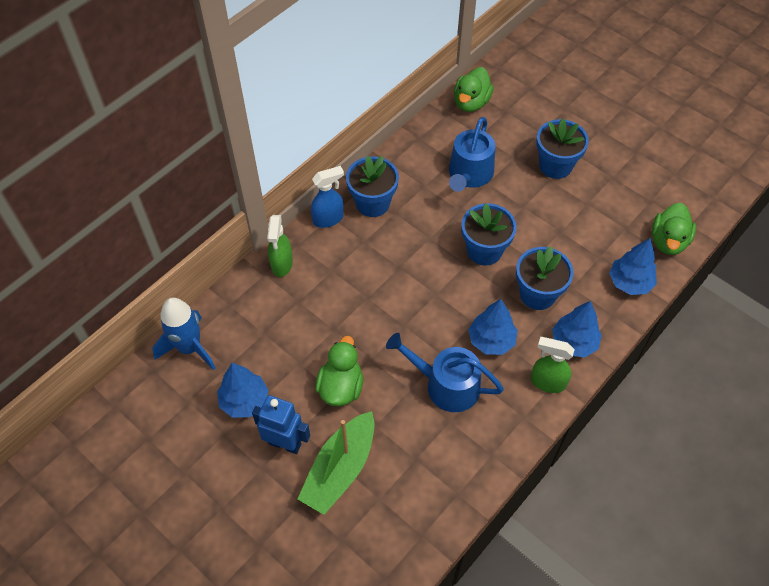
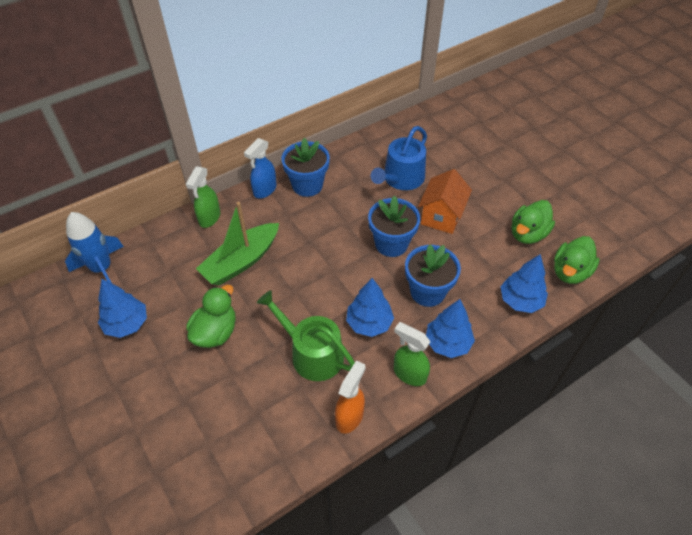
camera: 15 degrees right, 5 degrees down
(285, 443) = (144, 370): blue robot -> none
(328, 219) = (264, 190): blue spray bottle -> blue spray bottle turned 135 degrees clockwise
(340, 469) = (183, 406): green boat -> green boat (241, 261)
(446, 385) = (311, 353): blue watering can -> green watering can
(471, 103) = (423, 123): green duck -> green duck (528, 234)
(505, 438) = (350, 416): none -> orange spray bottle
(525, 209) = (441, 216): none -> orange house
(555, 166) = (482, 186): blue flower pot -> none

